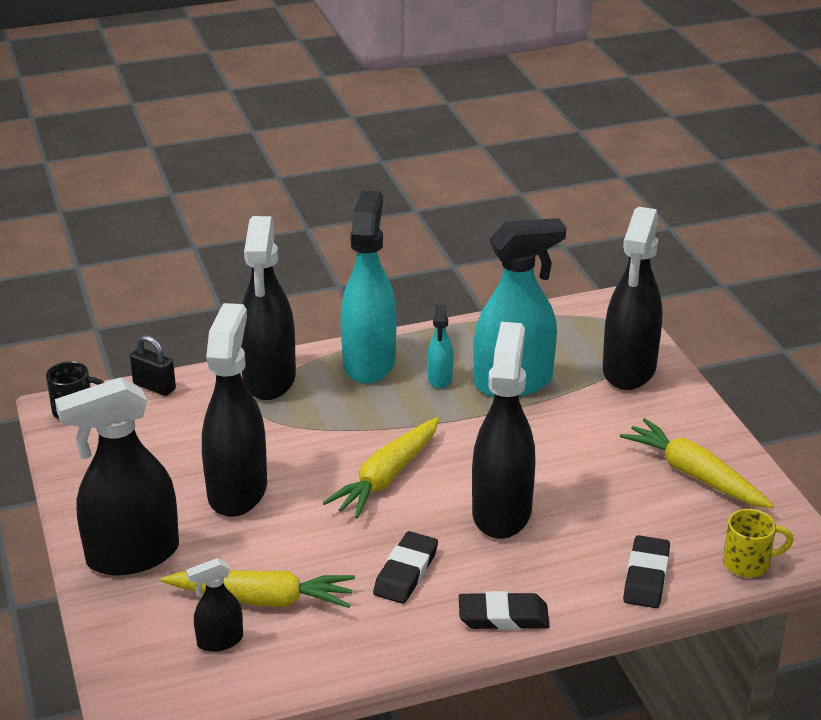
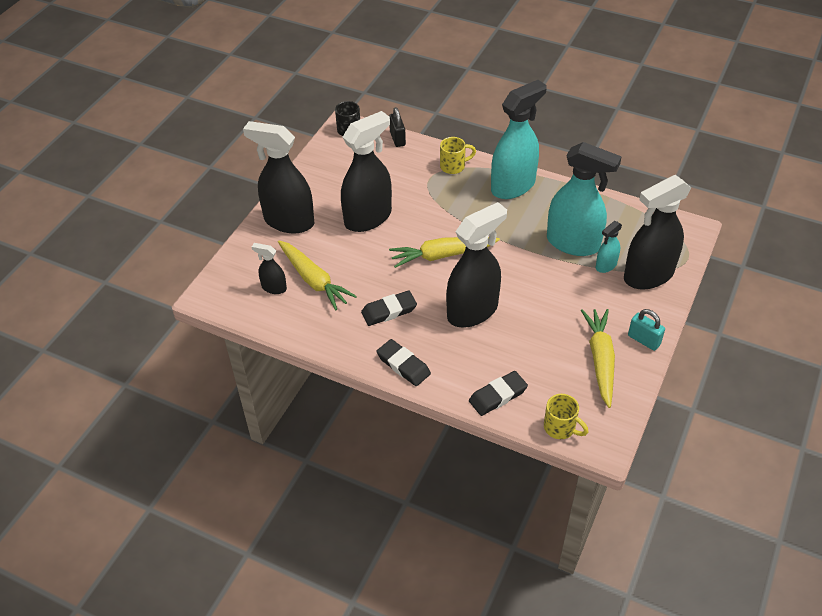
camera: 45 degrees right, 15 degrees up
(269, 379) = (453, 166): black spray bottle -> yellow mug
(440, 379) = (537, 217): turquoise spray bottle -> turquoise spray bottle (606, 265)
(708, 431) = (643, 340): none -> turquoise padlock

